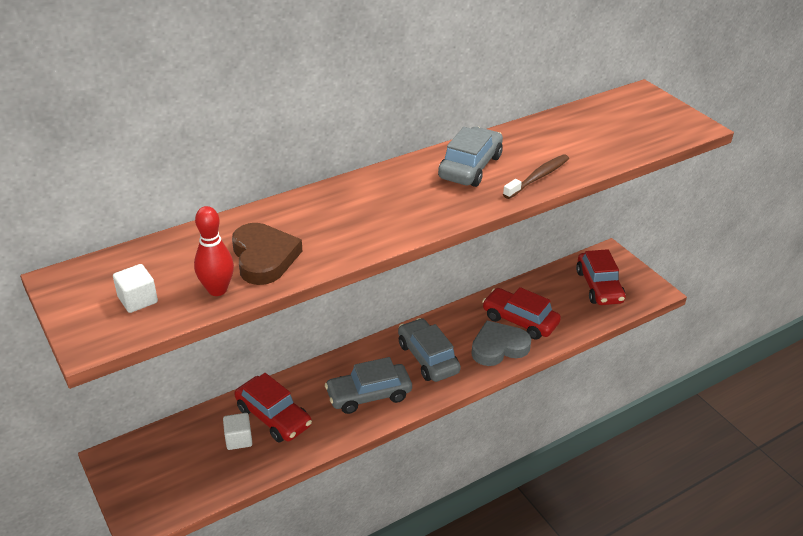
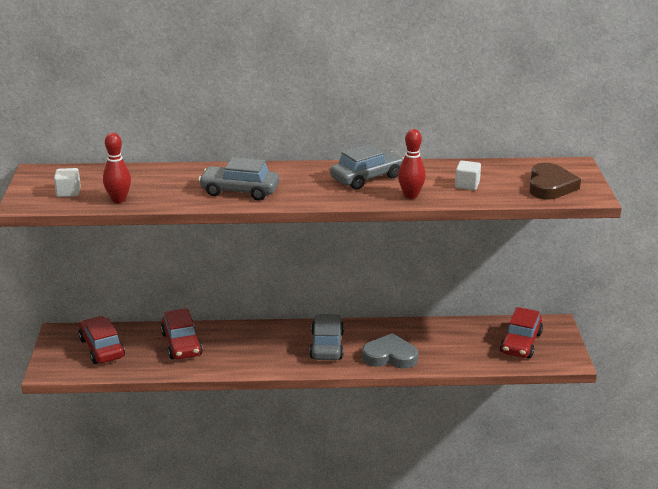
camera: 30 degrees right, 10 degrees down
(238, 439) = (147, 349): white cube -> white cube (467, 185)
(264, 258) = (165, 191): brown heart -> brown heart (550, 186)
(369, 395) = (260, 353): grey car -> grey car (239, 191)
(520, 320) = (426, 345): red car -> red car (102, 348)
(538, 177) = (410, 195): brown toothbrush -> red bowling pin

